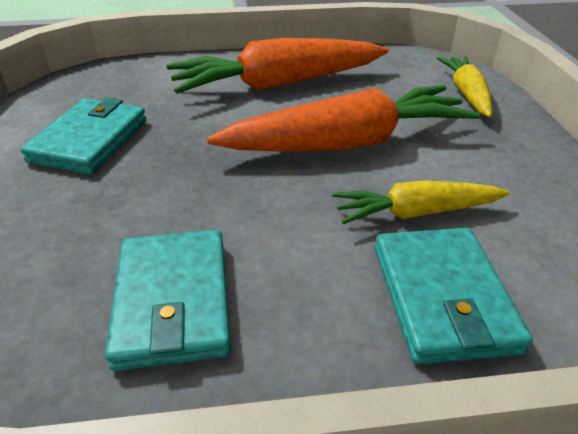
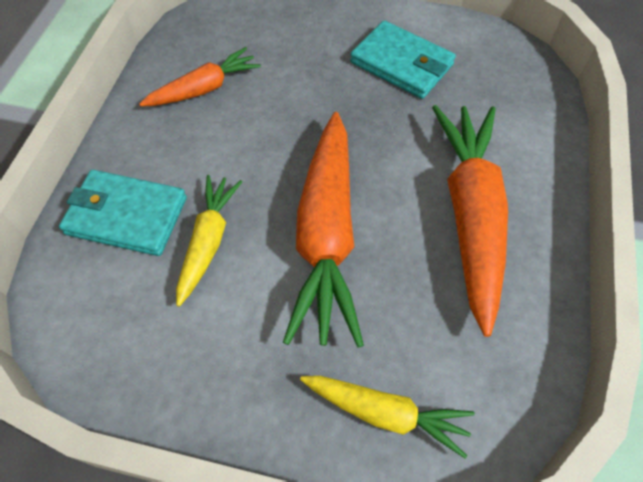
camera: 110 degrees right, 20 degrees up
(173, 301) = (204, 88): turquoise wallet -> orange carrot

